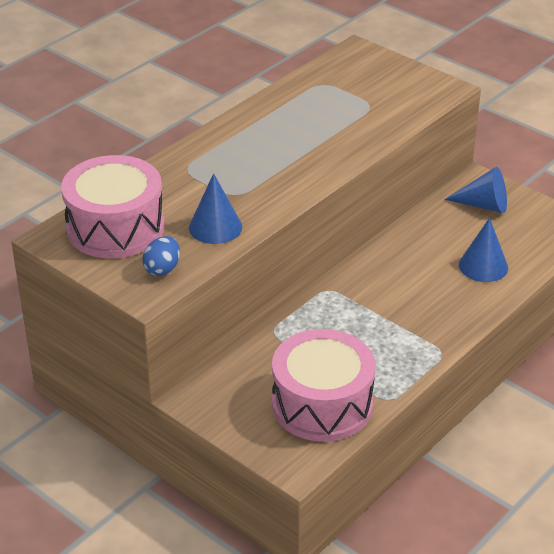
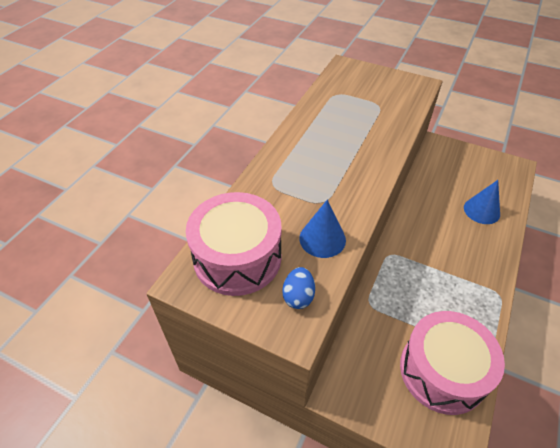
camera: 15 degrees left, 10 degrees up
(484, 205) = (453, 162): blue cone -> none

